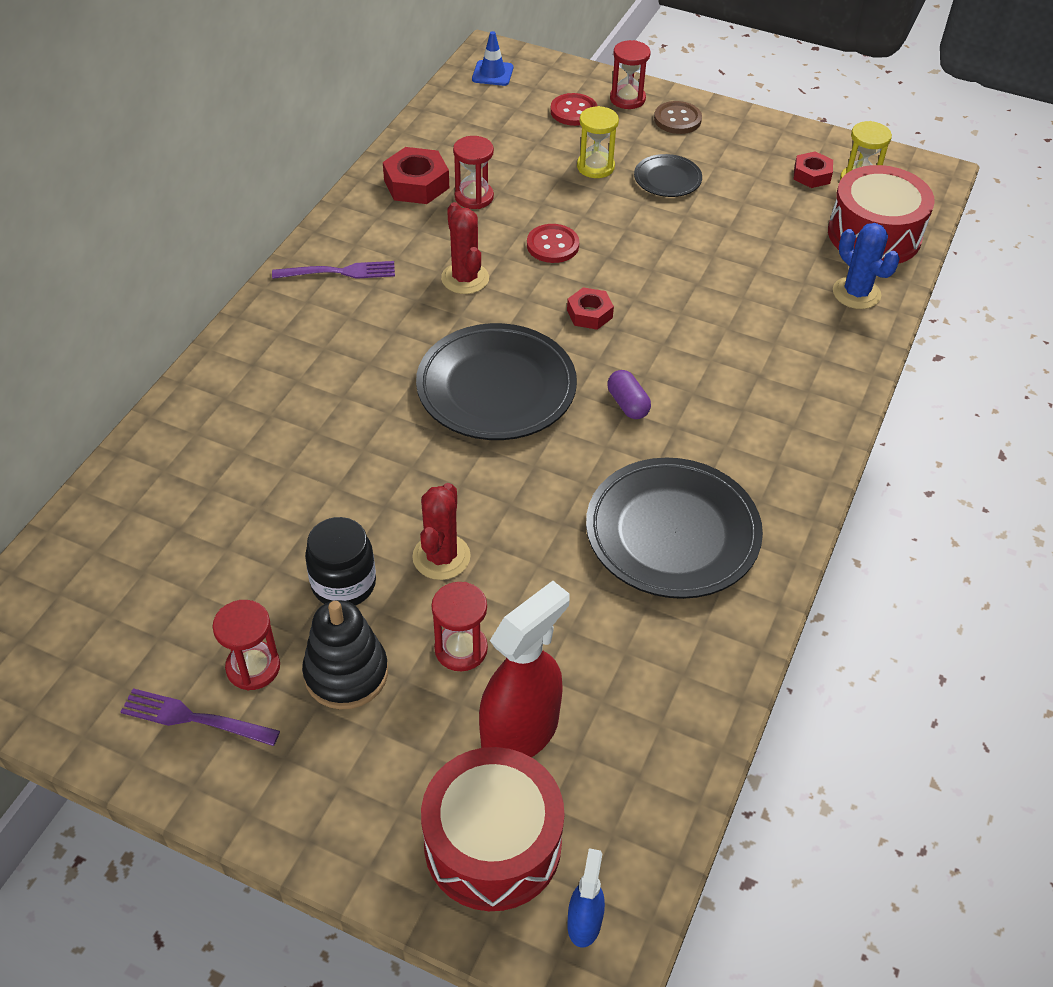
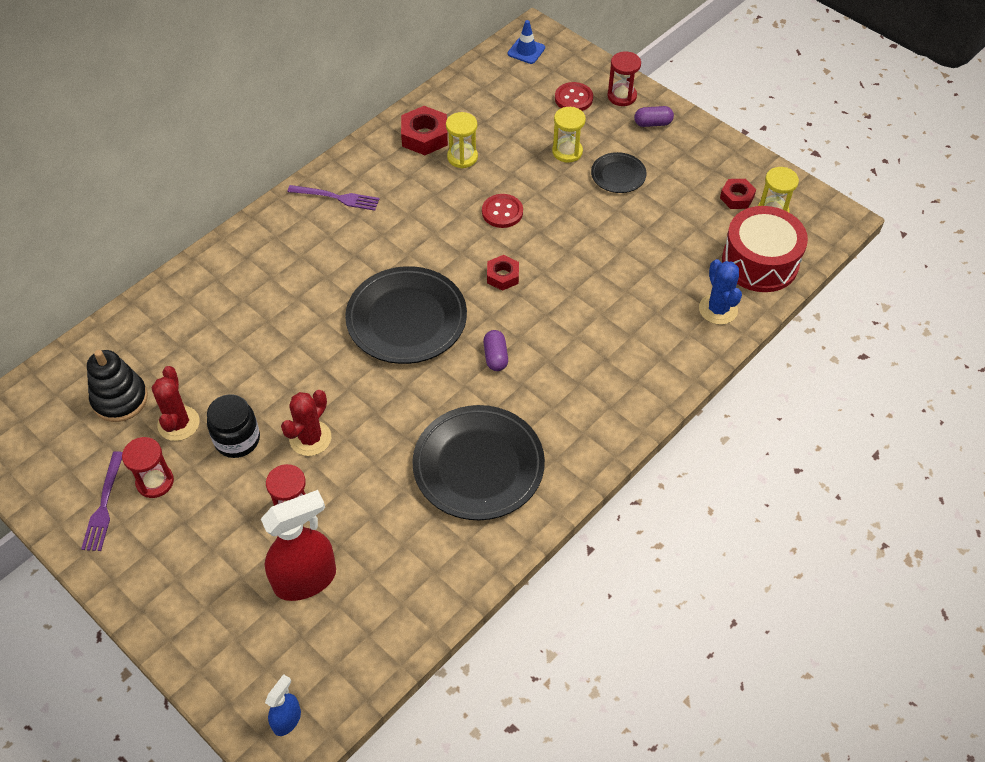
camera: 20 degrees right, 5 degrees up
(193, 718) = (104, 506): purple fork -> purple fork turned 120 degrees counterclockwise
(346, 673) = (211, 504): black stacking toy -> black stacking toy (120, 399)
(465, 278) = (424, 224): red cactus -> red cactus (178, 423)
(474, 197) = (462, 157): red hourglass -> yellow hourglass
(492, 844) = (253, 649): red drum -> none
(677, 119) = (653, 123): brown button -> purple capsule

